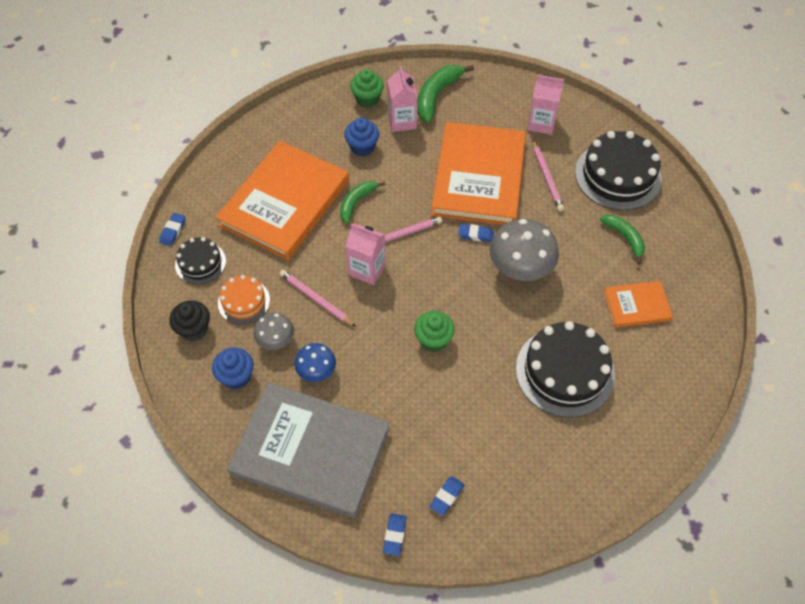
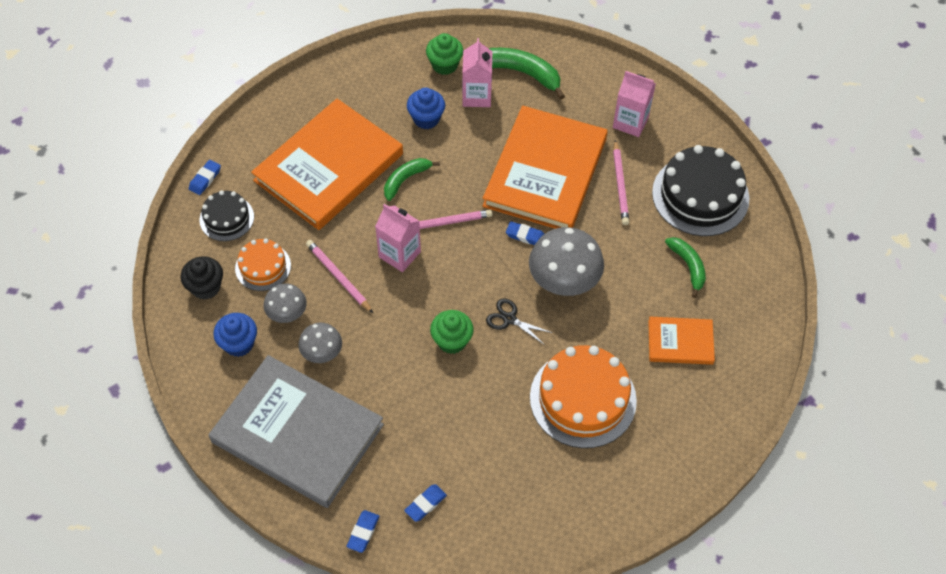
camera: 10 degrees right, 0 degrees up
(317, 371) = (322, 353): blue mushroom -> grey mushroom
(437, 96) = (522, 73): green banana -> green banana turned 75 degrees clockwise
(480, 311) = (509, 319): none -> black scissors
(565, 371) = (583, 398): black cake -> orange cake

